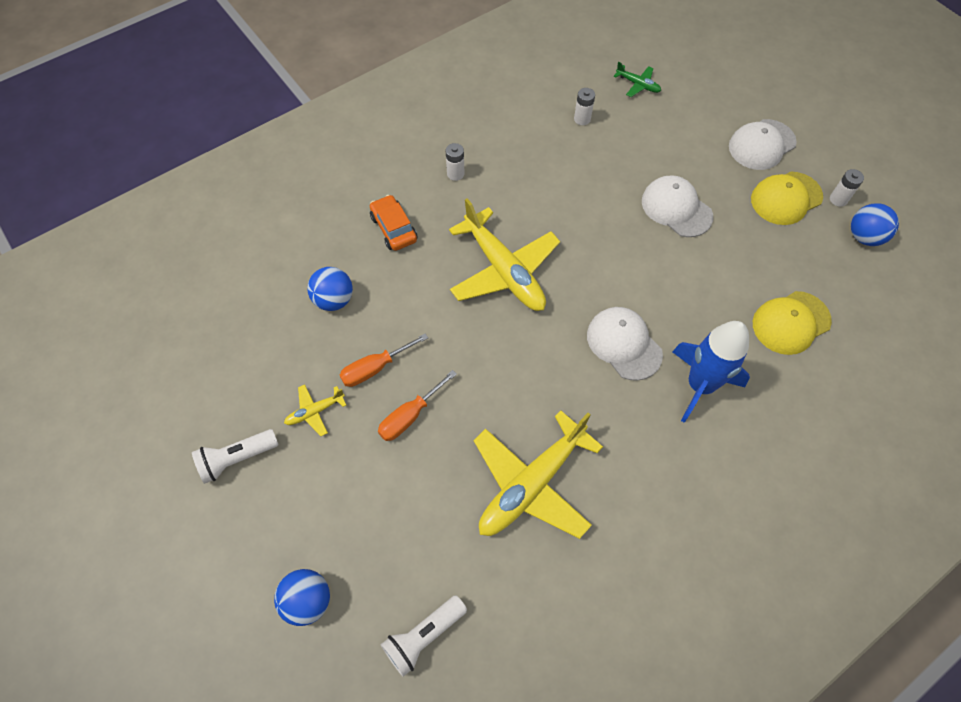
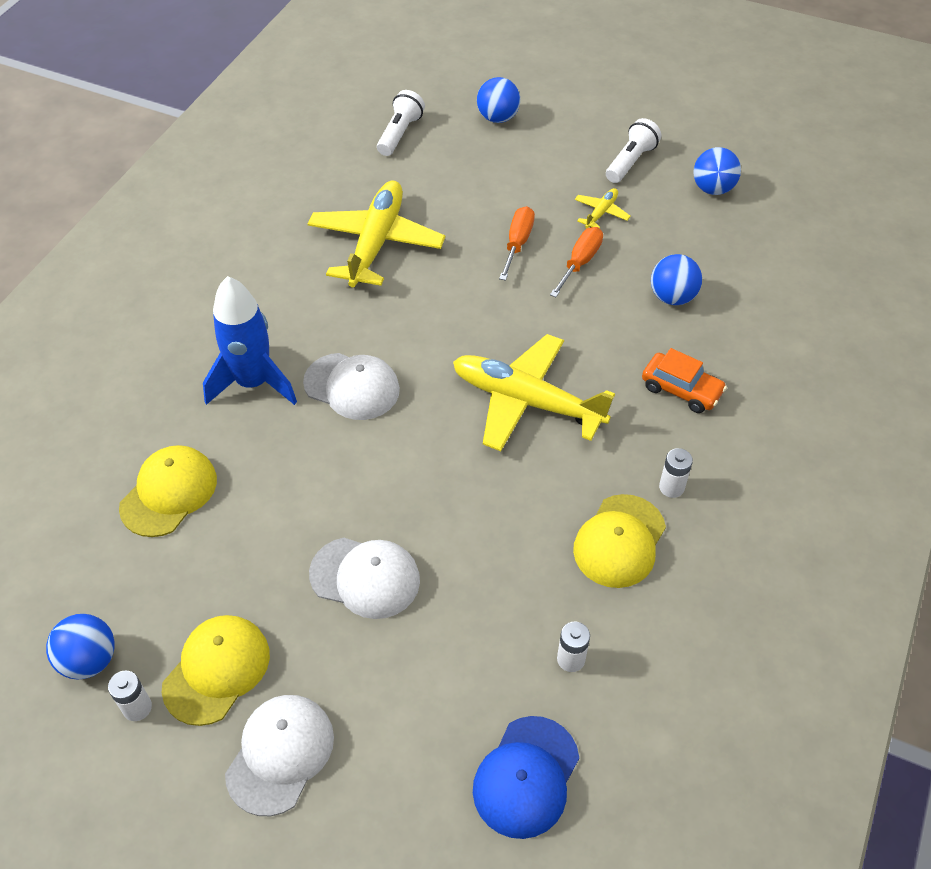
camera: 150 degrees right, 10 degrees down
(201, 386) = (712, 189): none -> blue ball
(511, 160) = (619, 541): none -> yellow cap
(638, 85) = (526, 777): green plane -> blue cap

